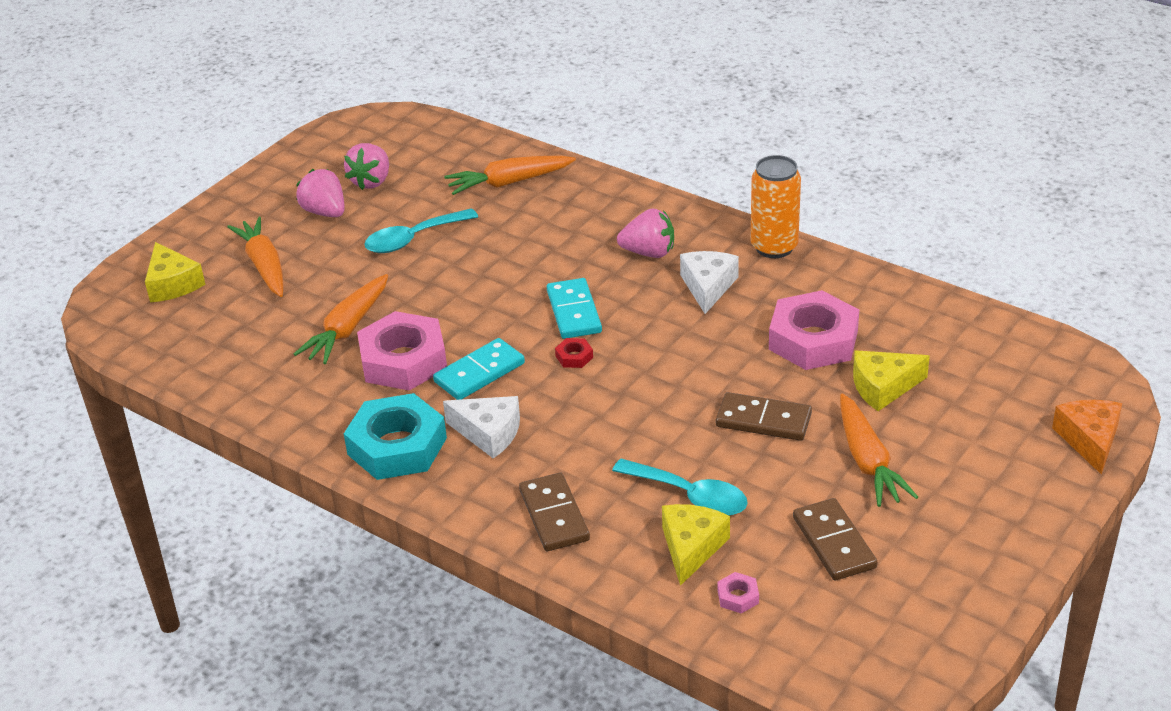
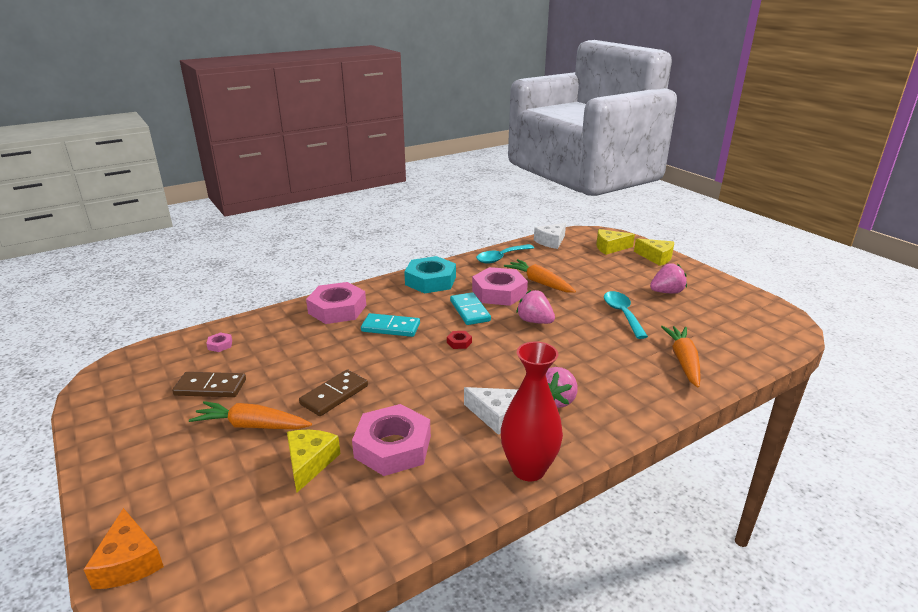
camera: 110 degrees right, 10 degrees down
(264, 265) = (615, 269): orange carrot -> none
(371, 181) = (700, 311): pink strawberry -> pink strawberry (534, 321)
(489, 433) = (416, 304): white cheese -> white cheese (551, 241)
(554, 515) = (337, 309): brown domino -> pink nut
(574, 312) = (505, 352): turquoise domino -> turquoise domino (390, 328)
(690, 496) = (303, 350): turquoise spoon -> turquoise spoon (501, 258)
(691, 547) = (268, 341): yellow cheese -> yellow cheese (656, 257)
(774, 247) = (528, 469): orange can -> red vase
(1089, 440) = (129, 562): orange cheese -> orange cheese turned 45 degrees clockwise

